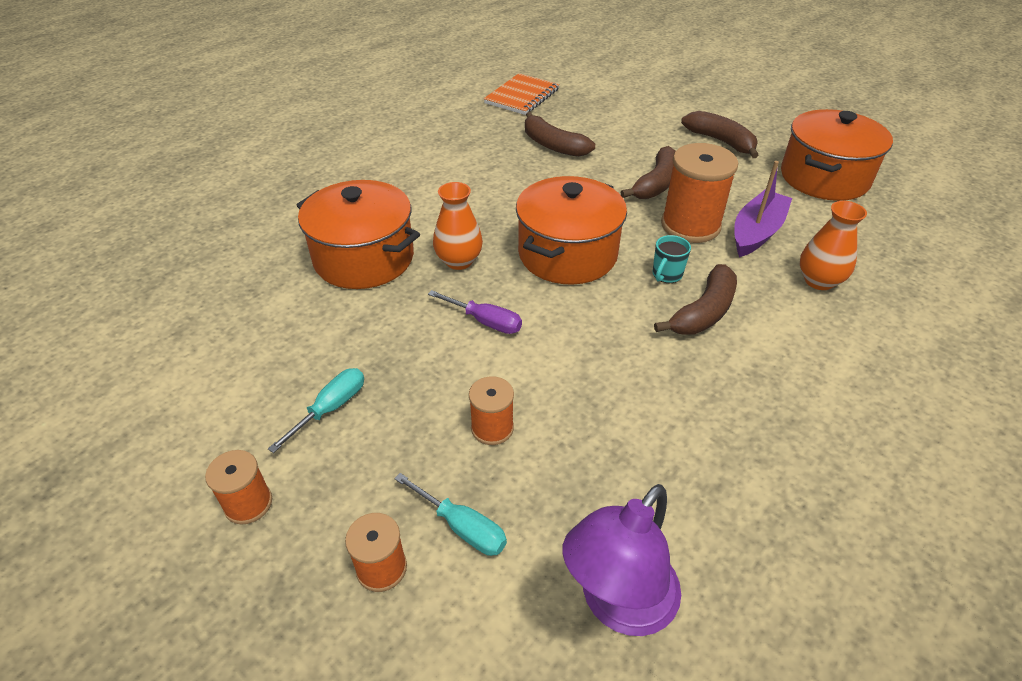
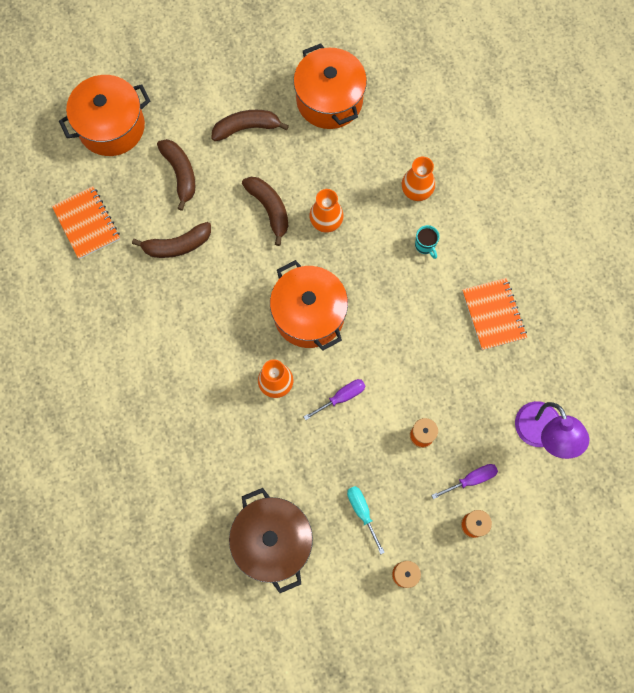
camera: 60 degrees left, 30 degrees up
(244, 335) = (272, 541): none -> brown pot
(364, 258) = (237, 442): orange pot -> orange pot (111, 127)
(462, 527) = (471, 479): turquoise screwdriver -> purple screwdriver
(666, 275) = (362, 270): turquoise mug -> turquoise mug (425, 246)
(690, 225) = (326, 222): orange spool -> orange vase
(703, 312) = (403, 273): brown banana -> brown banana (180, 174)
(750, 434) = (493, 315): none -> orange notebook
(757, 232) = (356, 188): purple boat -> none

